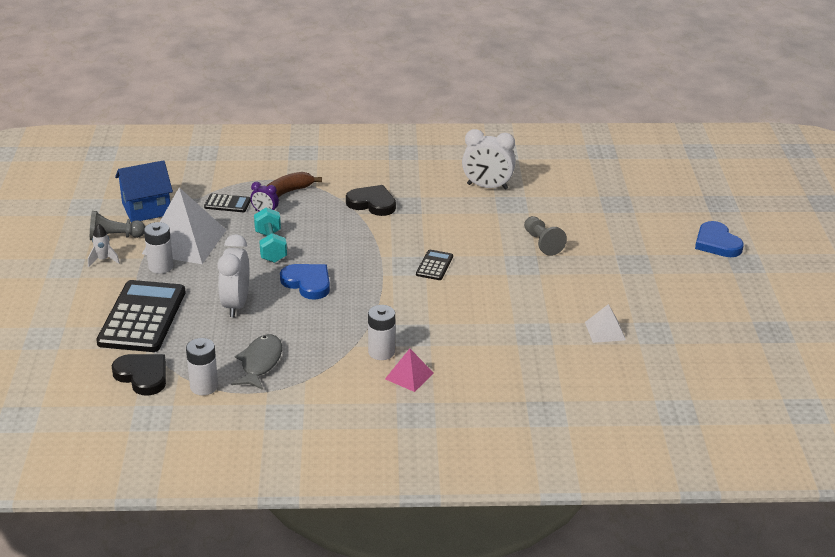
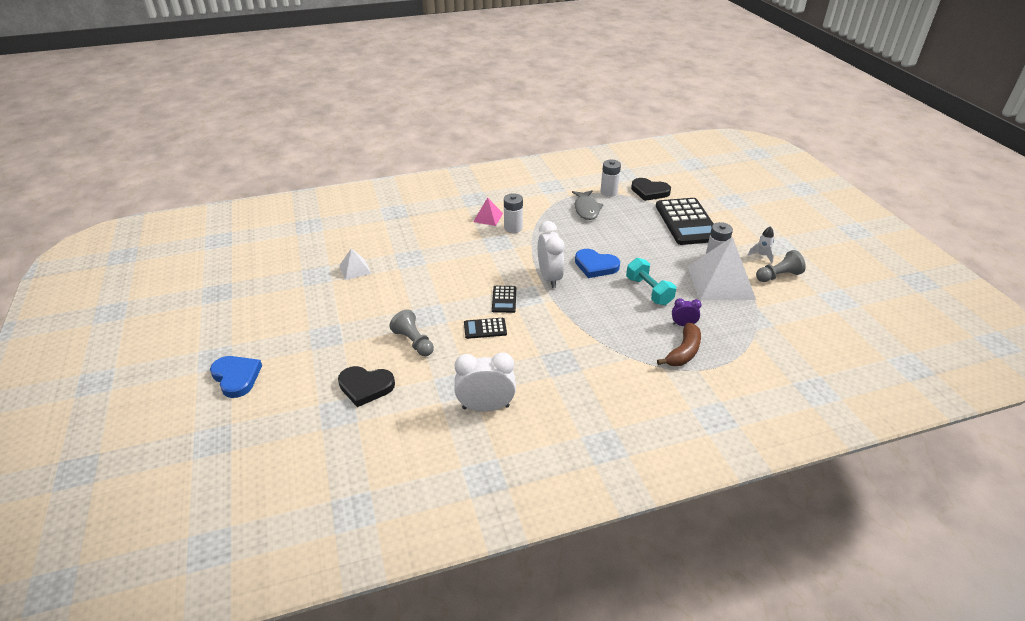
camera: 165 degrees right, 5 degrees up
(146, 209) = (786, 307): blue house -> none
(227, 203) = (725, 328): black calculator -> black calculator (485, 329)
(236, 305) = (634, 241): white clock -> white clock (549, 278)
(372, 203) = (593, 356): black heart -> black heart (365, 387)

